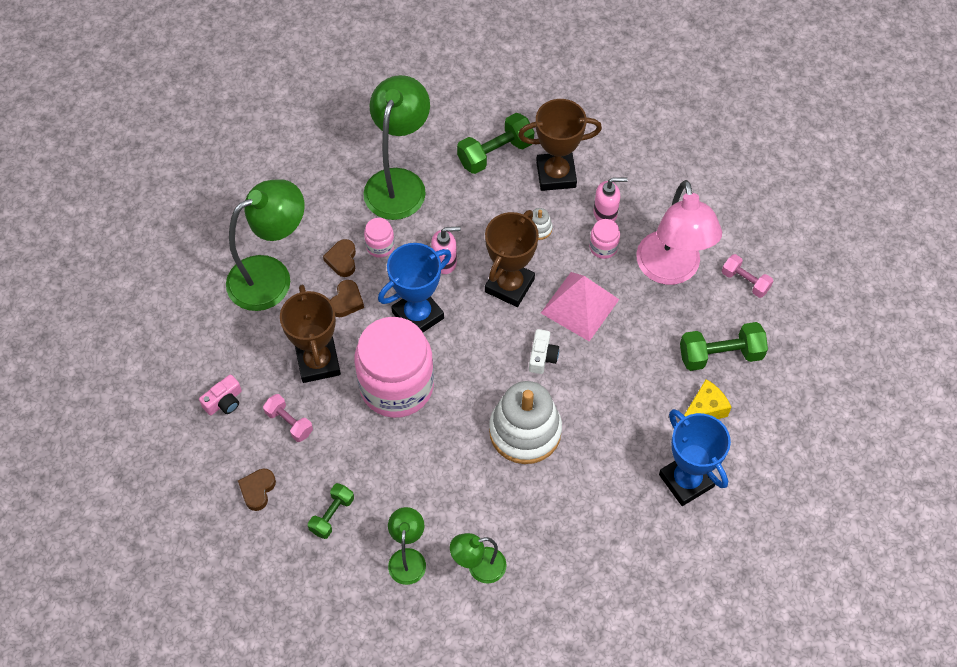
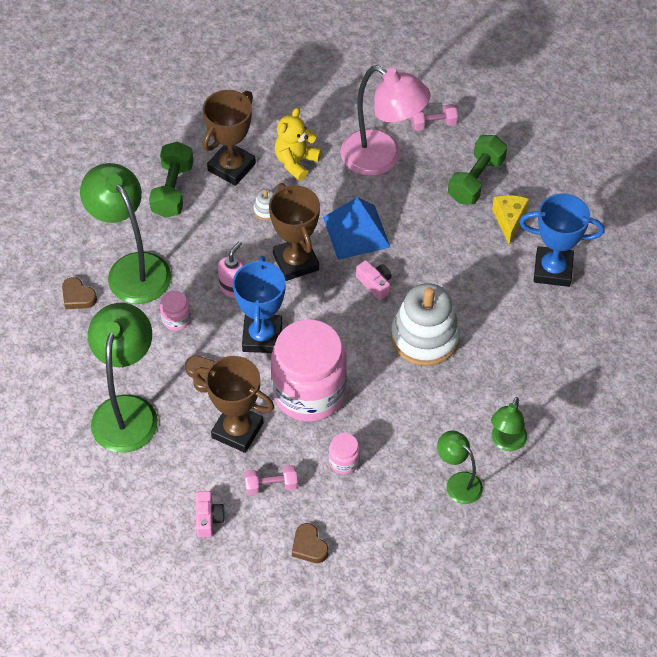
camera: 50 degrees left, 5 degrees down
(332, 515) = (377, 509): green dumbbell -> none
(342, 260) = (162, 353): brown heart -> brown heart (78, 297)
(542, 356) = (375, 284): white camera -> pink camera
(579, 306) = (356, 232): pink pyramid -> blue pyramid
(603, 247) = (322, 183): pink jar -> pink jar (344, 461)
(605, 213) = (296, 162): pink soap dispenser -> yellow teddy bear

